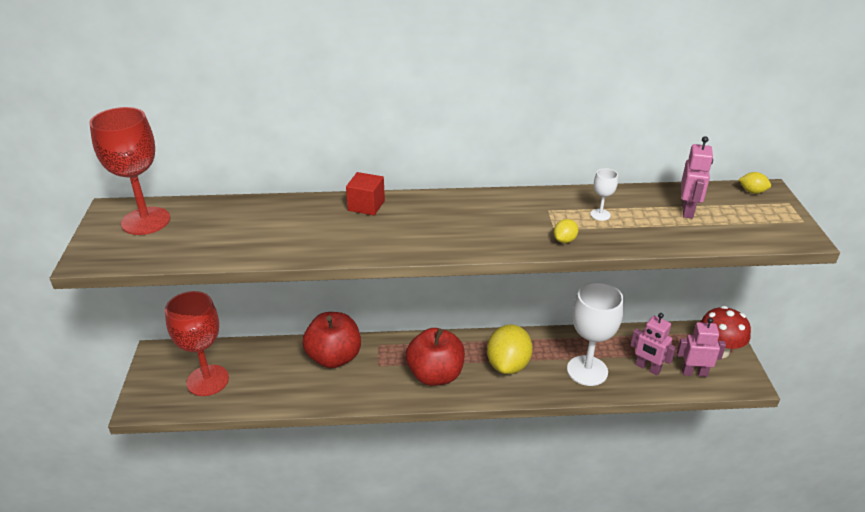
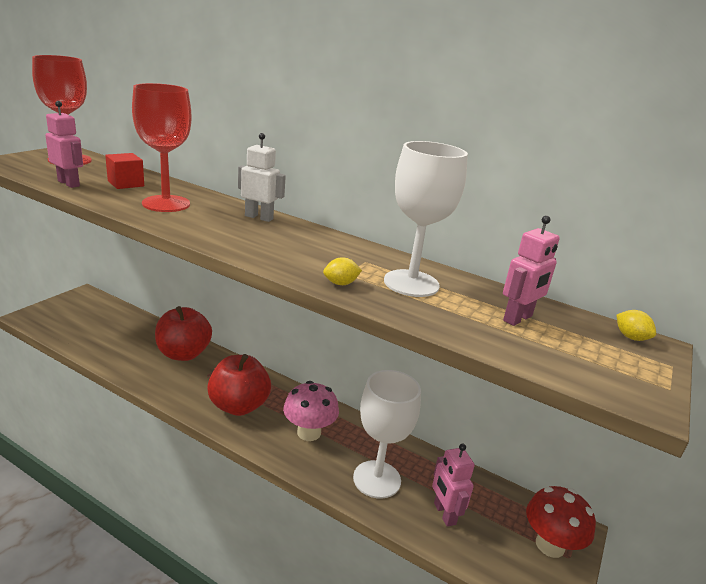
camera: 30 degrees right, 10 degrees down
(208, 380) = (86, 324): red goblet -> red goblet (166, 204)
(366, 205) = (220, 204): red cube -> red cube (126, 184)
(417, 205) = (259, 217): none -> white robot
(508, 365) = (309, 432): yellow lemon -> pink mushroom
(600, 215) = (411, 283): white goblet -> white goblet, size x2.33
(694, 373) = (494, 549): pink robot -> pink robot (69, 183)

